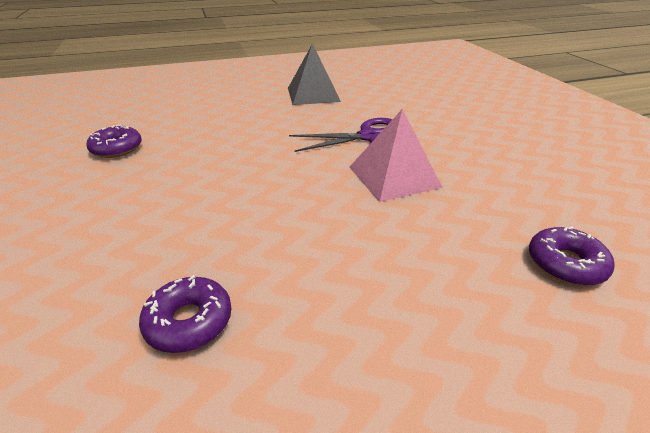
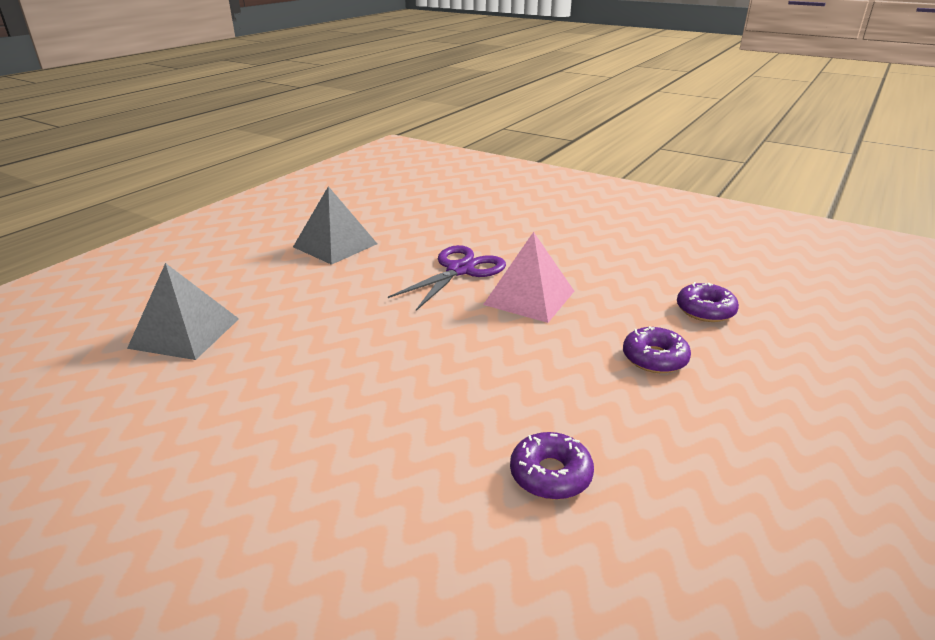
camera: 40 degrees left, 5 degrees down
(117, 149) = (204, 392): purple donut -> purple donut (654, 358)
(161, 115) = (184, 333): none -> grey pyramid

